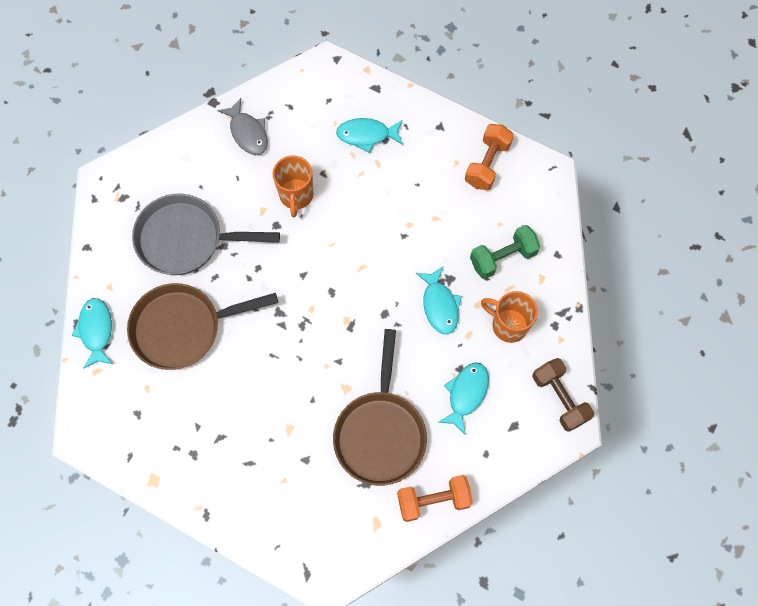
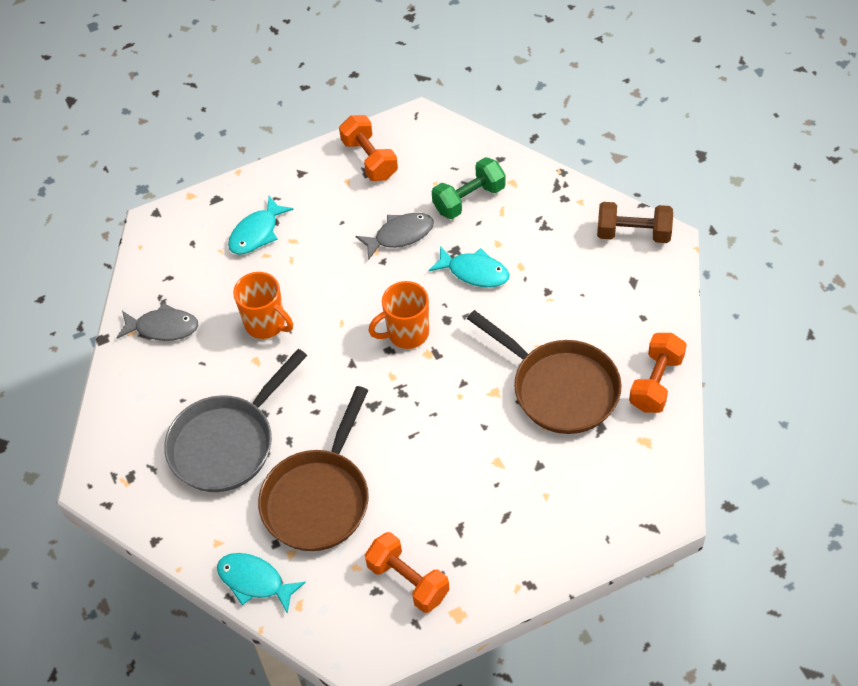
camera: 50 degrees left, 15 degrees down
(158, 430) = (408, 580): none -> orange dumbbell
(435, 232) = (400, 235): none -> grey fish
(466, 394) = (575, 300): turquoise fish -> none
(503, 257) = (469, 199): green dumbbell -> green dumbbell turned 45 degrees clockwise
(508, 325) = (536, 231): orange mug -> orange mug (407, 333)

